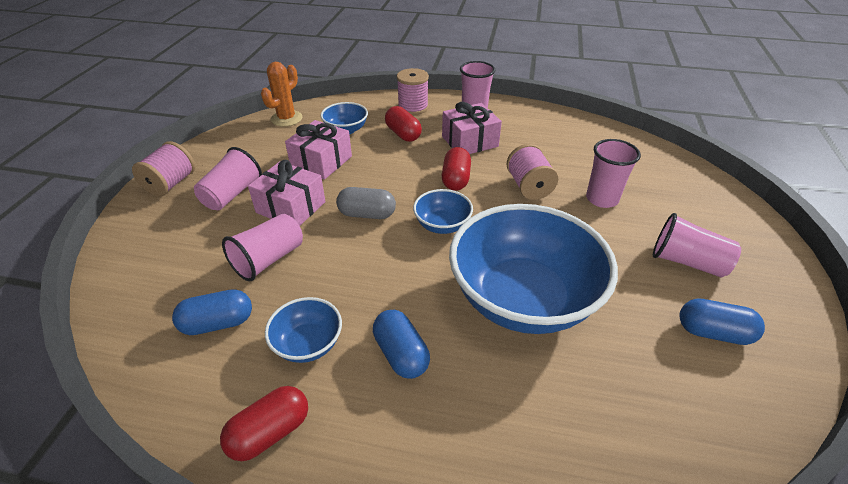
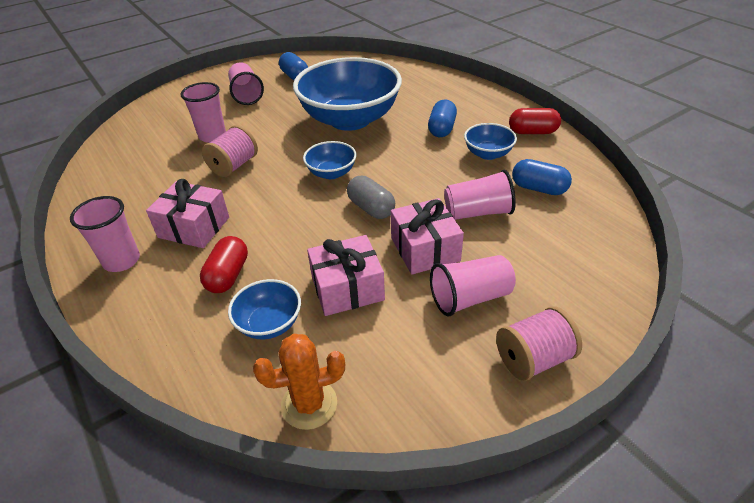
camera: 135 degrees left, 0 degrees up
(413, 107) = (155, 312): pink spool -> none
(456, 179) = (268, 199): red capsule -> none

